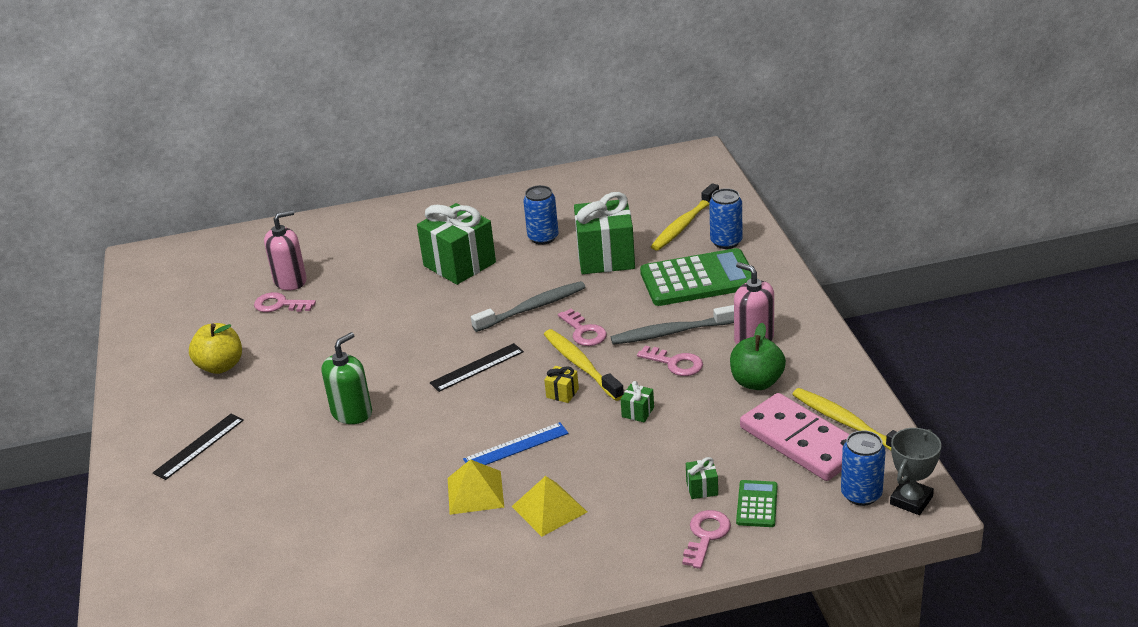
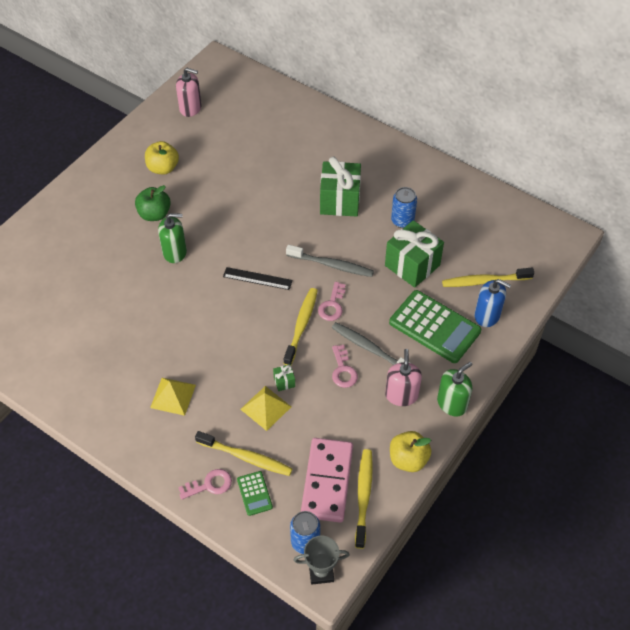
camera: 45 degrees right, 20 degrees up
(199, 446) = (99, 210): black ruler -> none
(280, 305) = (232, 151): pink key -> none
(290, 281) = (255, 139): pink soap dispenser -> pink soap dispenser (190, 108)
(475, 492) = (159, 353): yellow pyramid -> yellow pyramid (266, 408)
(516, 446) = (209, 345): blue ruler -> none
(562, 393) = (270, 334): yellow gift -> none
(702, 488) = (246, 457): green gift -> yellow toothbrush
(726, 242) = (487, 315): blue can -> blue soap dispenser
(756, 382) = (361, 423): green apple -> green apple (154, 214)
(757, 504) = (254, 493): green calculator -> green calculator turned 105 degrees clockwise
(802, 312) = (452, 403): none -> green soap dispenser
(836, 372) = (408, 459): none -> yellow apple

